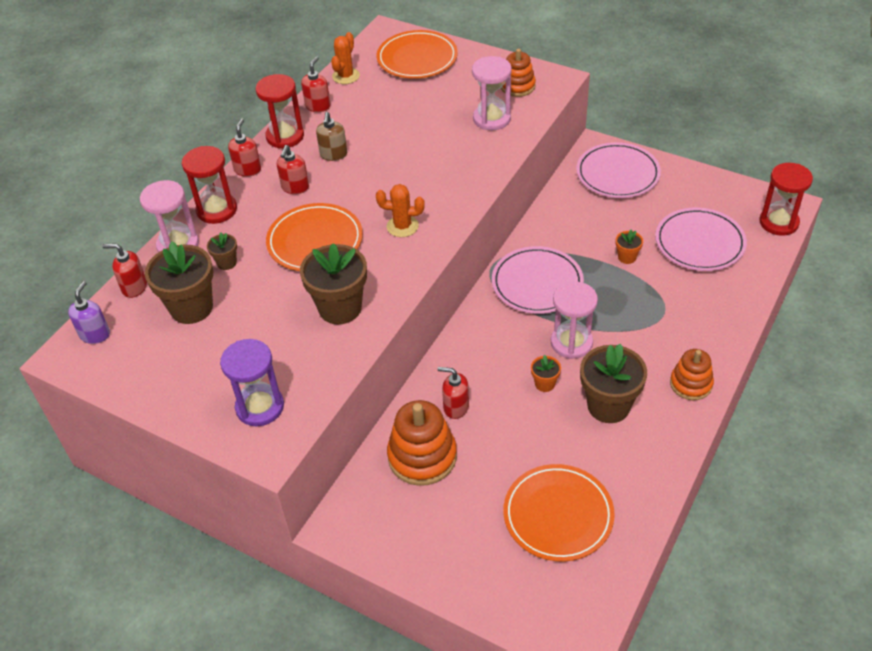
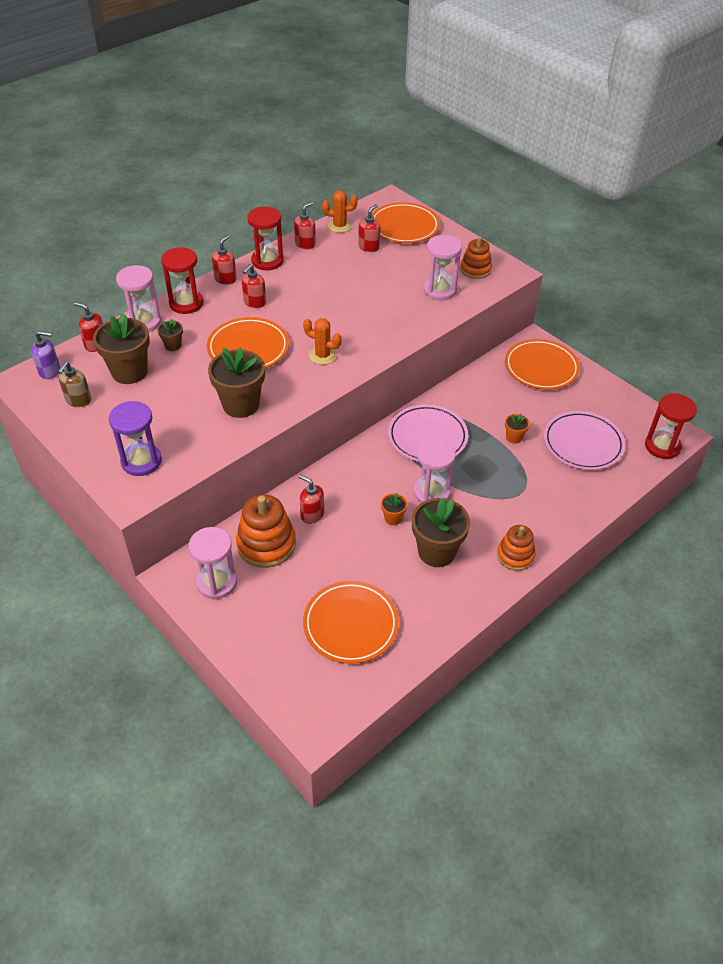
camera: 15 degrees right, 0 degrees up
(95, 334) = (50, 371): purple soap dispenser -> purple soap dispenser turned 60 degrees clockwise
(333, 154) = (298, 285): brown soap dispenser -> brown soap dispenser (78, 400)
(346, 76) = (339, 226): orange cactus -> orange cactus turned 45 degrees clockwise
(388, 517) = (217, 582): none -> pink hourglass
(390, 91) = (369, 247): none -> red soap dispenser
(617, 174) = (541, 368): pink plate -> orange plate

